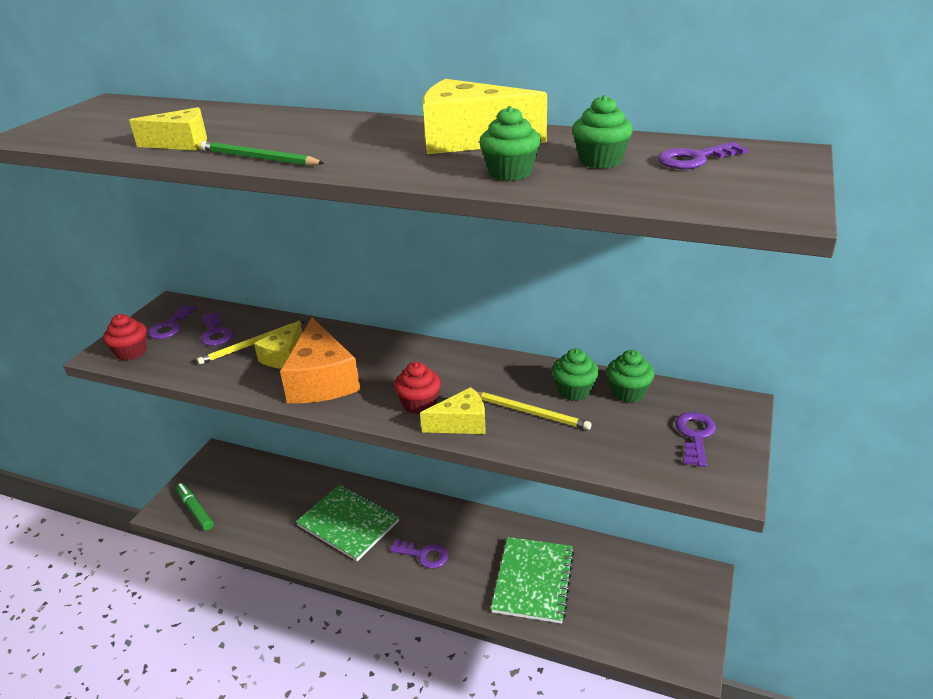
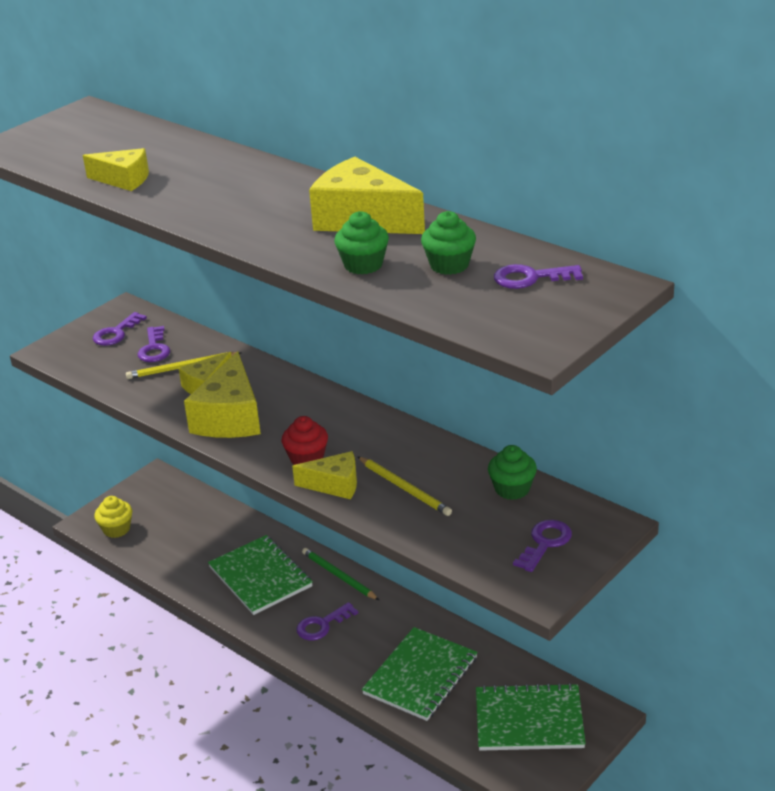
camera: 20 degrees right, 0 degrees up
(131, 352) = (72, 354): red cupcake -> none
(195, 510) = (116, 529): green marker -> yellow cupcake
(258, 158) = (175, 210): green pencil -> green pencil (339, 576)
(321, 380) = (230, 417): orange cheese -> yellow cheese
(424, 555) = (322, 625): purple key -> purple key turned 105 degrees clockwise
(574, 391) = (460, 476): green cupcake -> none
(646, 597) = (529, 720): none -> green notebook

